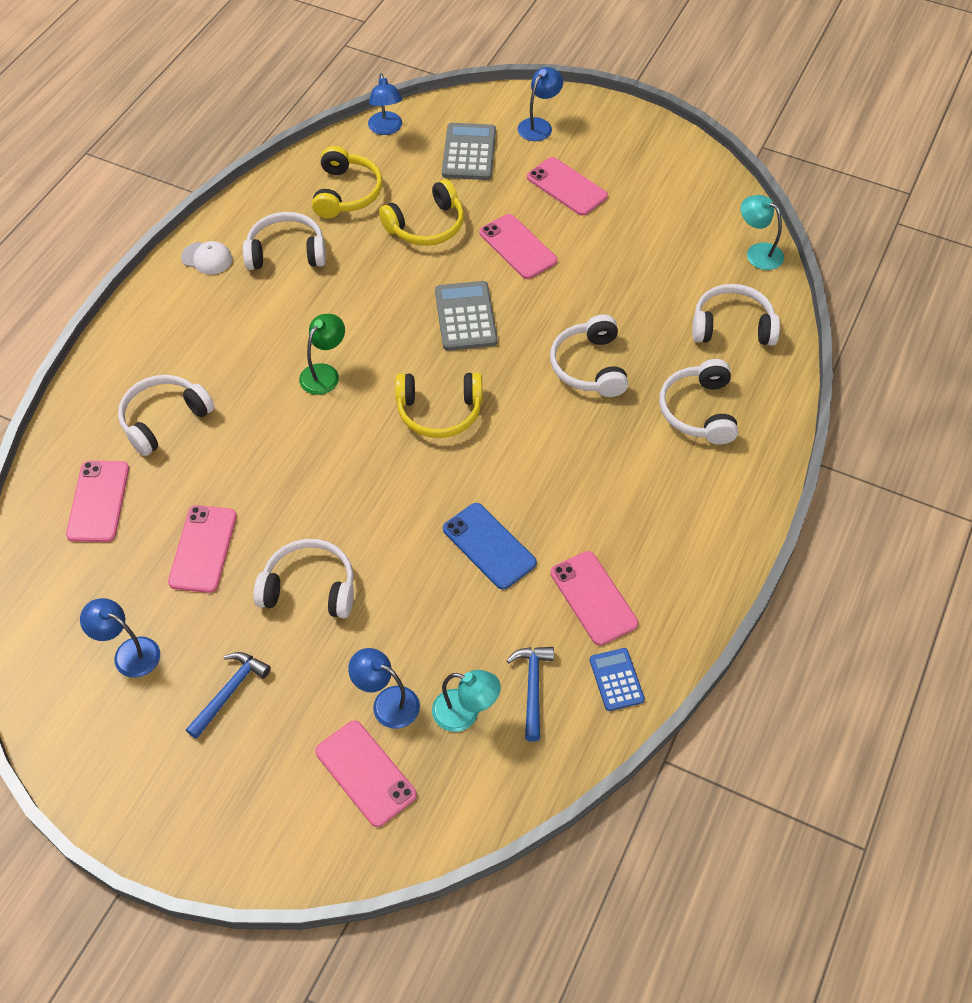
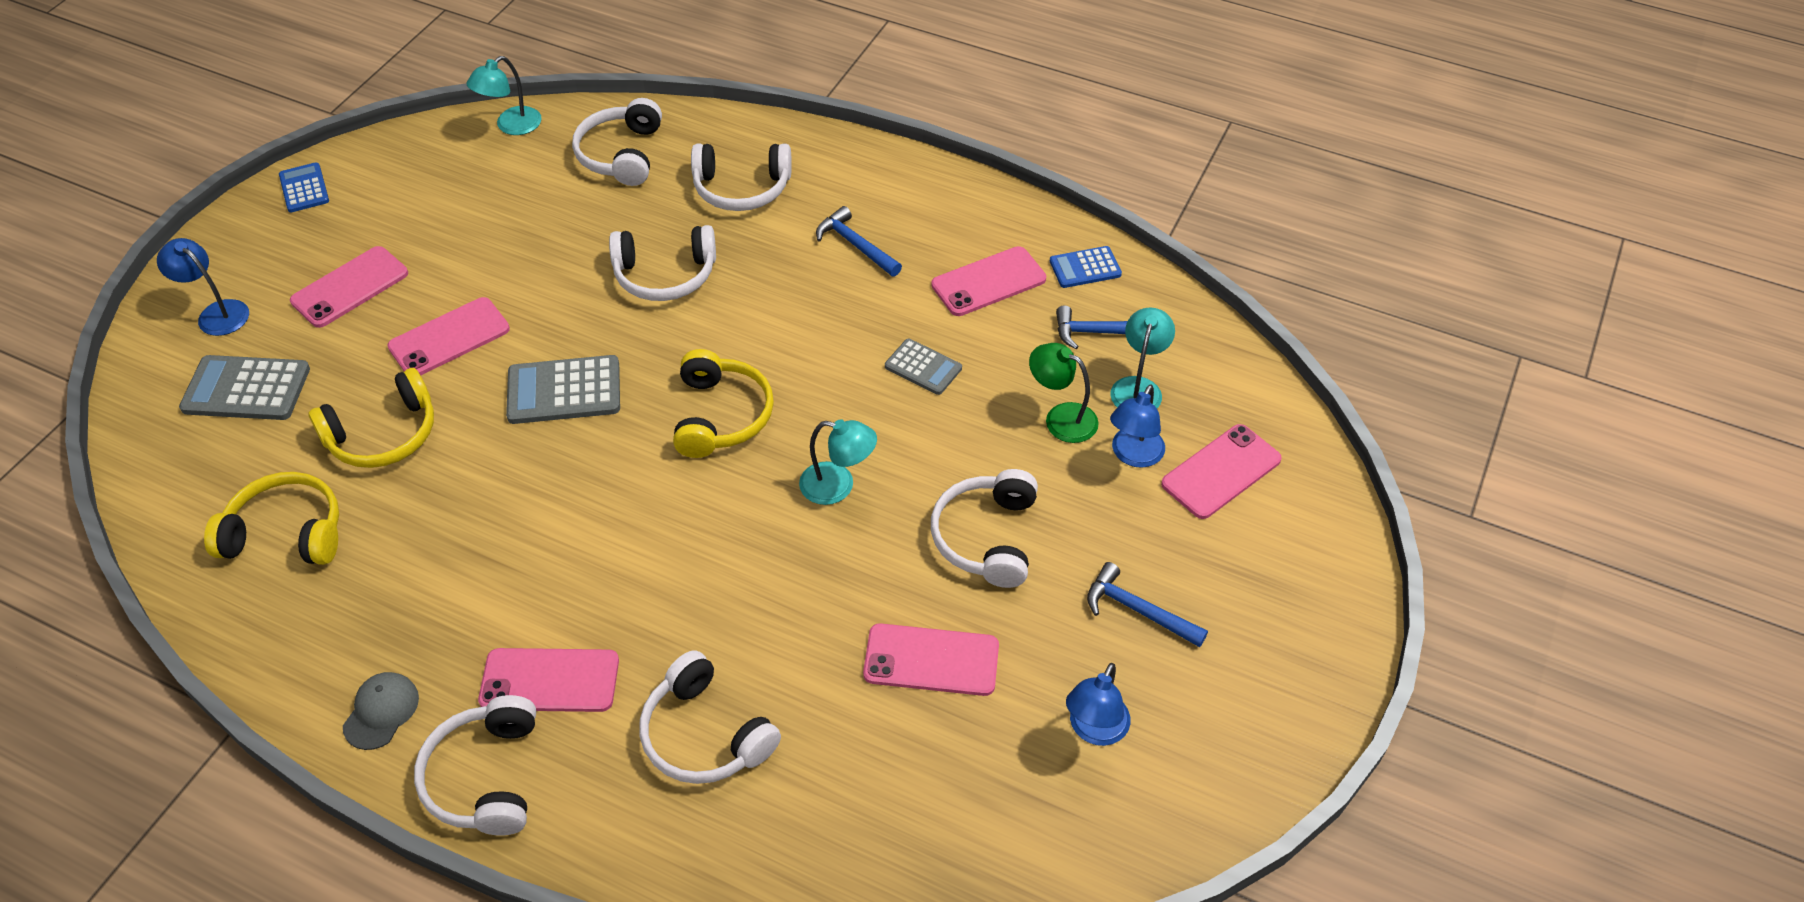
camera: 90 degrees left, 5 degrees down
(98, 501) = (851, 804): pink phone -> pink phone (550, 680)
(207, 258) = (381, 711): white cap -> grey cap
(286, 252) = (394, 603): white headphones -> white headphones (485, 777)
(324, 373) = (641, 541): green lamp -> green lamp (1061, 418)
(366, 488) = (838, 486): none -> turquoise lamp
(386, 129) = (157, 488): blue lamp -> none
(426, 226) = (383, 435): yellow headphones -> yellow headphones turned 90 degrees clockwise
(489, 546) = (923, 367): blue phone -> grey calculator
(633, 496) = (855, 245): none -> blue hammer
(669, 146) = (304, 188): none -> blue calculator

